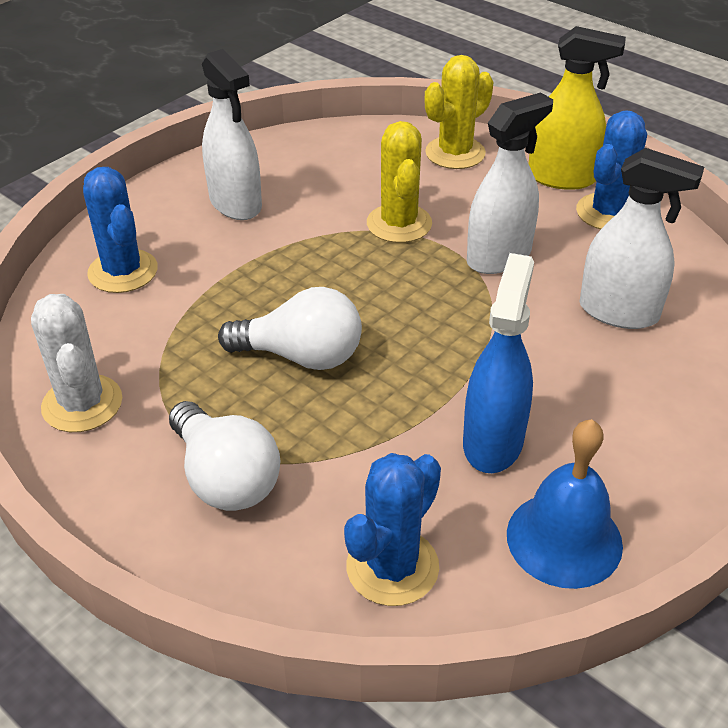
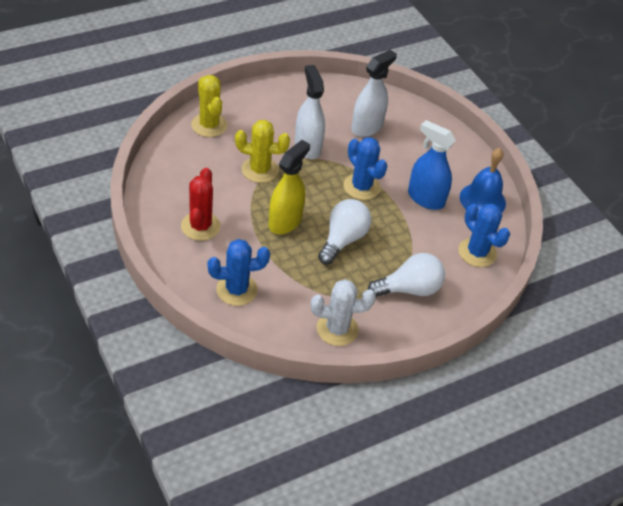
camera: 75 degrees left, 5 degrees up
(235, 203) = (200, 226): white spray bottle -> red cactus
(562, 178) = (257, 98): yellow spray bottle -> yellow spray bottle (285, 222)
(608, 212) = (295, 96): blue cactus -> blue cactus (361, 187)

